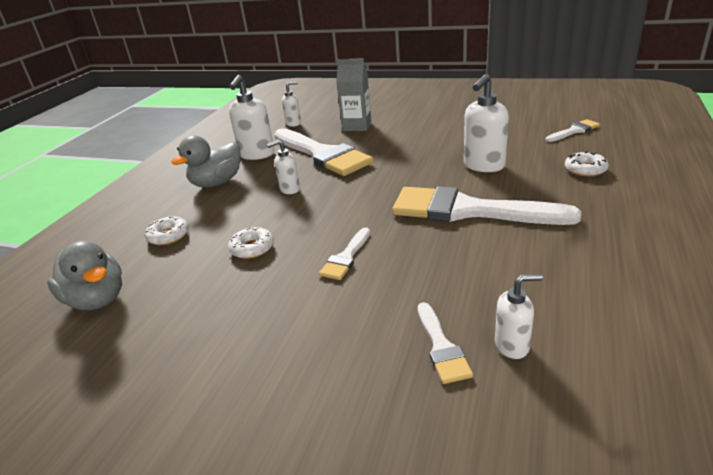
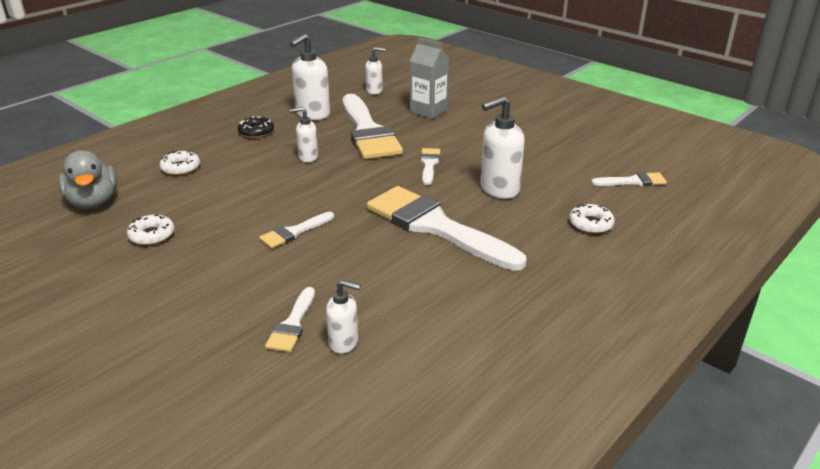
camera: 20 degrees right, 0 degrees up
(217, 183) = (256, 132): grey duck -> black donut
(252, 248) = (232, 199): white donut -> white donut (152, 235)
(404, 164) = (429, 164): none -> white brush

